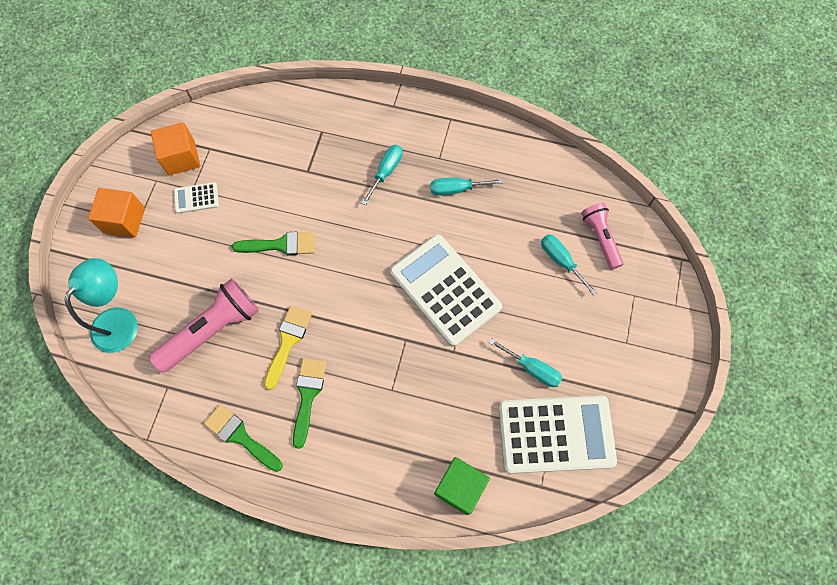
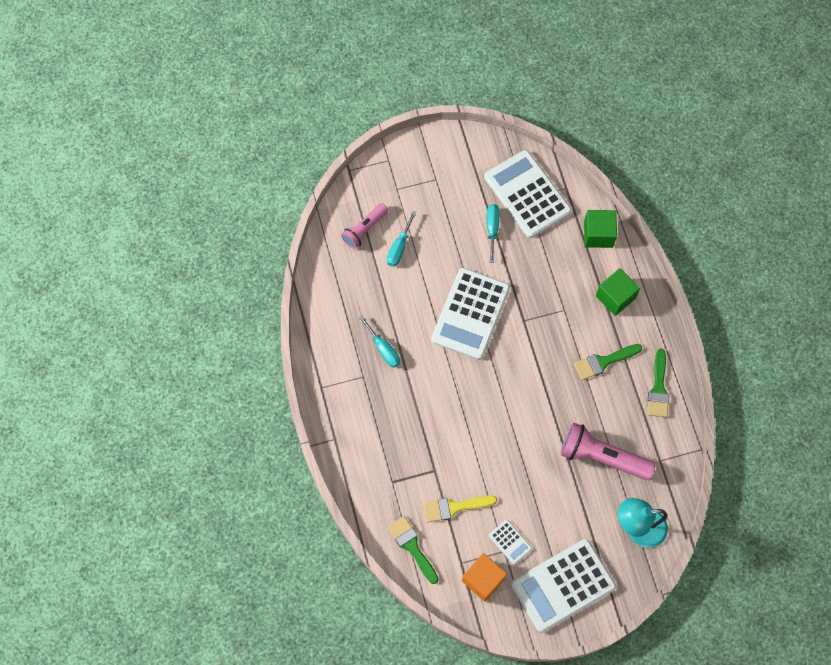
camera: 120 degrees left, 0 degrees up
(124, 220) = (563, 585): orange cube -> white calculator
(281, 245) = (508, 450): green brush -> green brush (412, 546)
(288, 341) = (576, 398): yellow brush -> yellow brush (454, 507)
(372, 457) = (615, 297): none -> green cube
(386, 172) = (399, 409): turquoise screwdriver -> none

